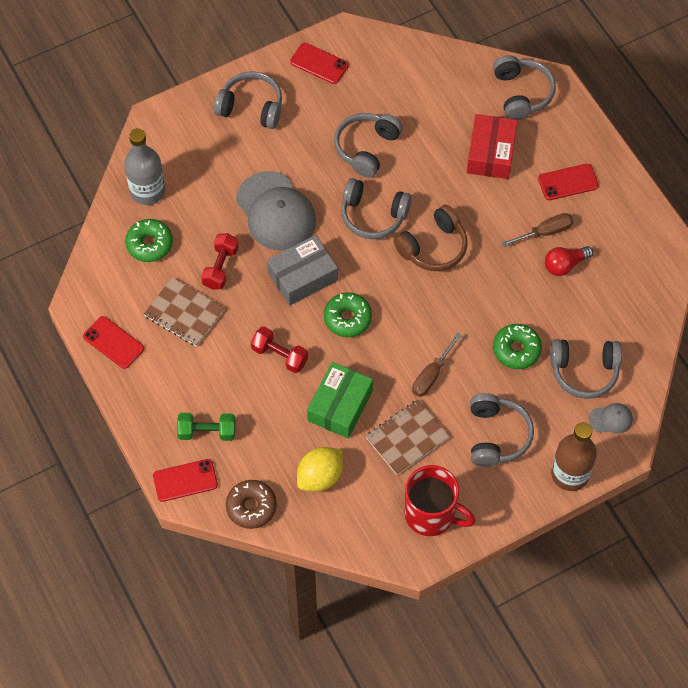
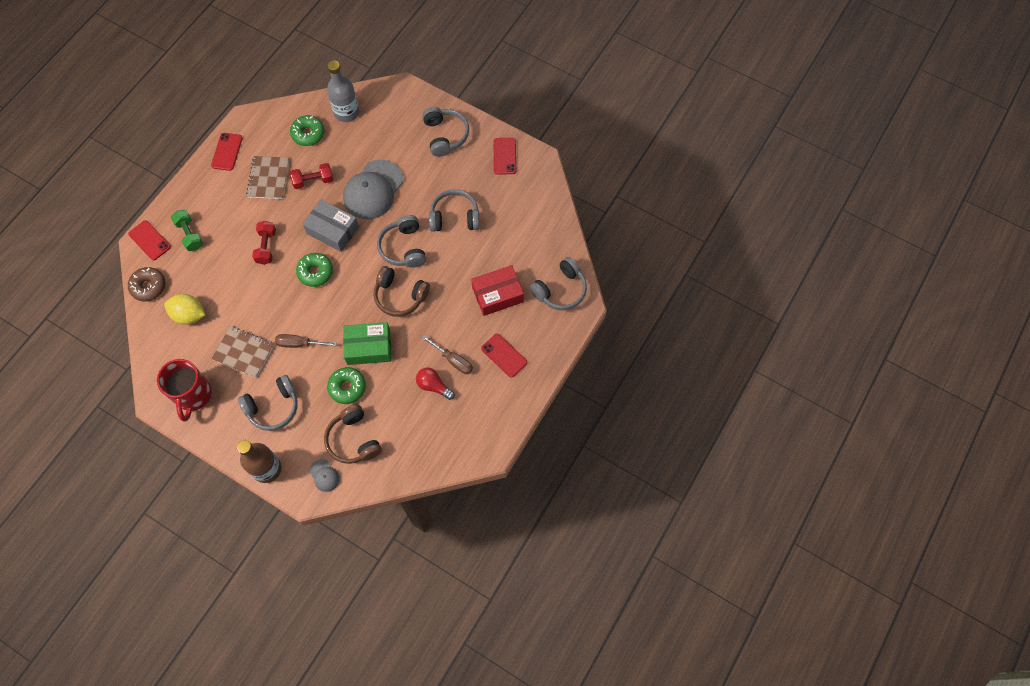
camera: 60 degrees right, 5 degrees up
(340, 405) = (247, 300): green box -> green box (368, 347)
(584, 371) = (353, 440): grey headphones -> brown headphones

